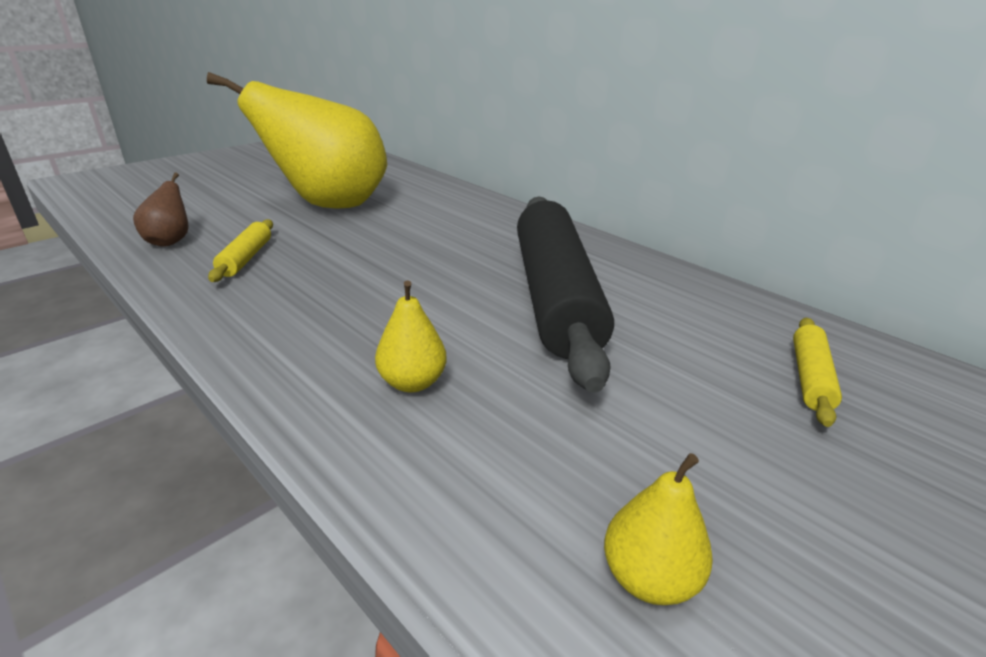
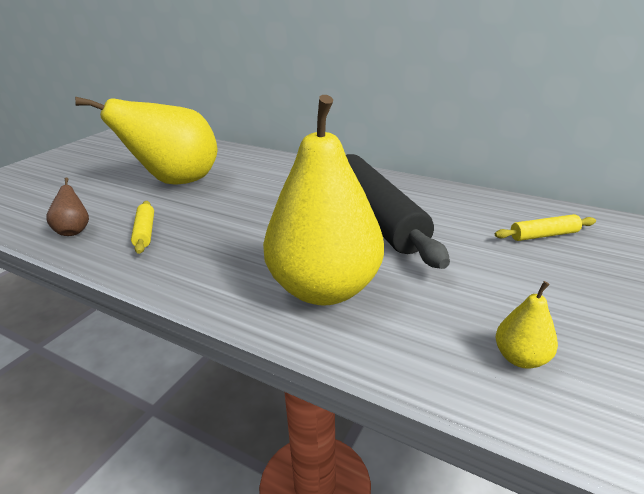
camera: 15 degrees left, 0 degrees up
(412, 382) = (324, 289): yellow pear -> yellow pear, size x2.50
(810, 377) = (544, 235): yellow rolling pin -> yellow rolling pin turned 75 degrees clockwise

